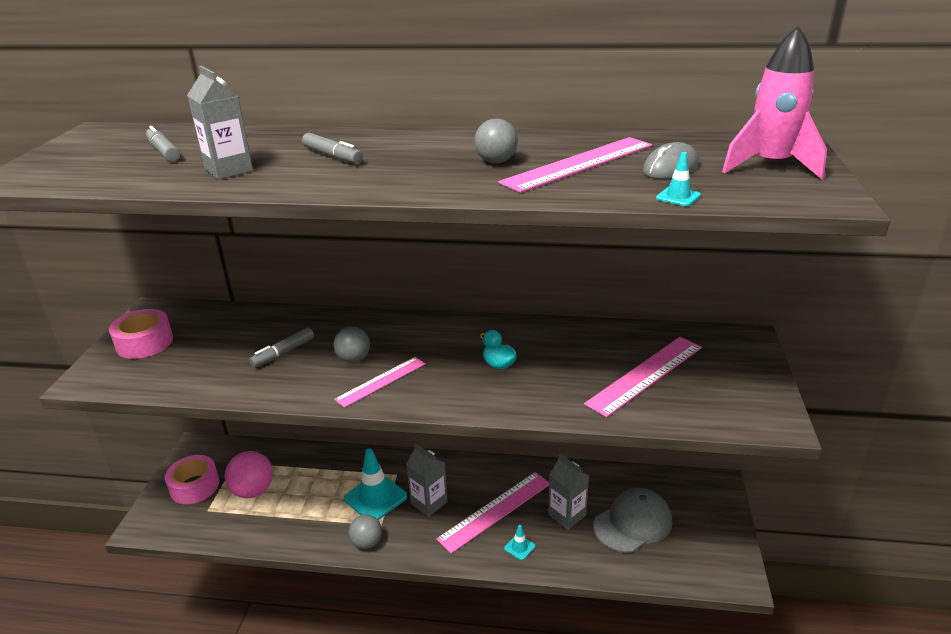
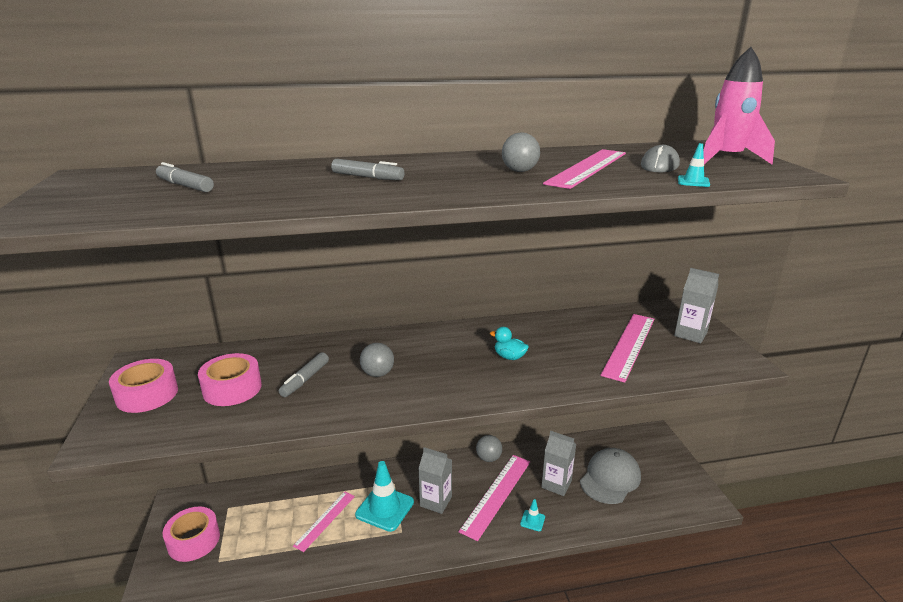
camera: 20 degrees left, 5 degrees down
(216, 350) = (232, 388): none -> pink tape
(229, 170) = (276, 194): grey carton -> grey carton (690, 334)
(253, 491) = (259, 530): pink ball -> none
(367, 542) = (396, 551): grey ball -> grey ball (488, 458)
(381, 381) = (416, 388): pink ruler -> pink ruler (325, 520)

